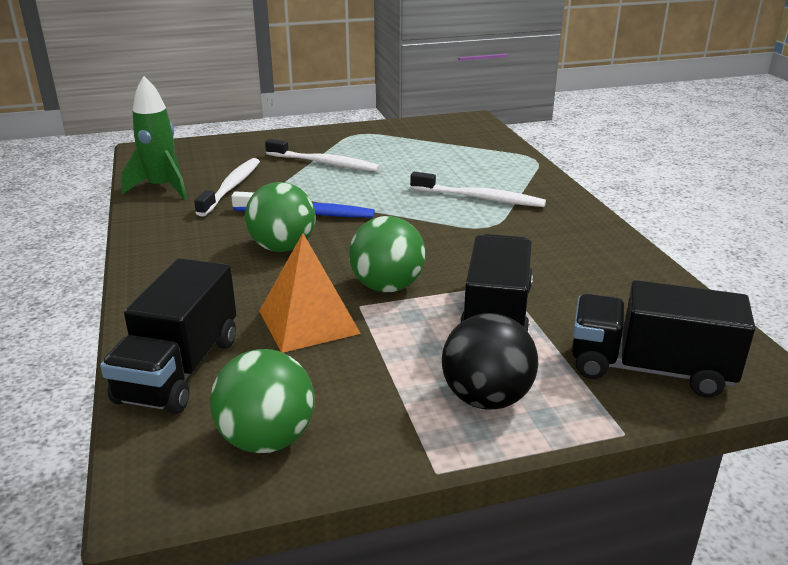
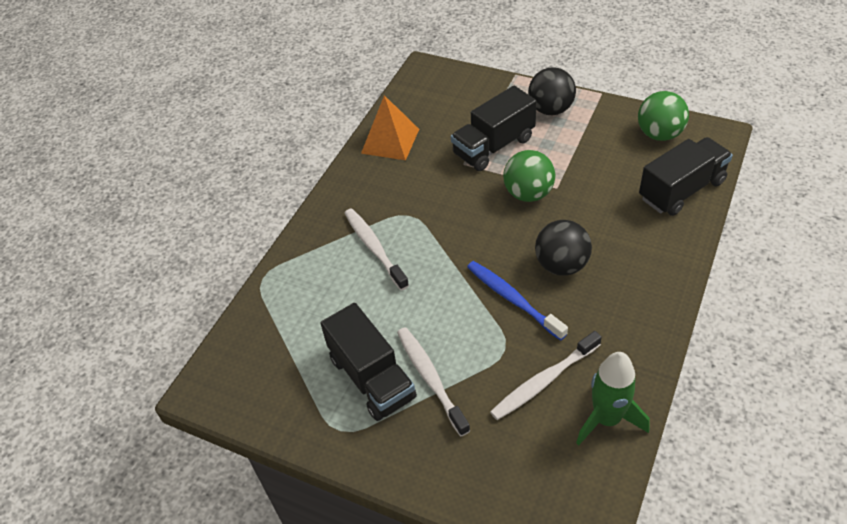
camera: 135 degrees left, 20 degrees up
(282, 248) = (561, 265): green ball -> black ball
(309, 322) = (593, 189): orange pyramid -> orange pyramid (390, 141)
(649, 369) = (467, 90): black truck -> black truck (372, 378)

